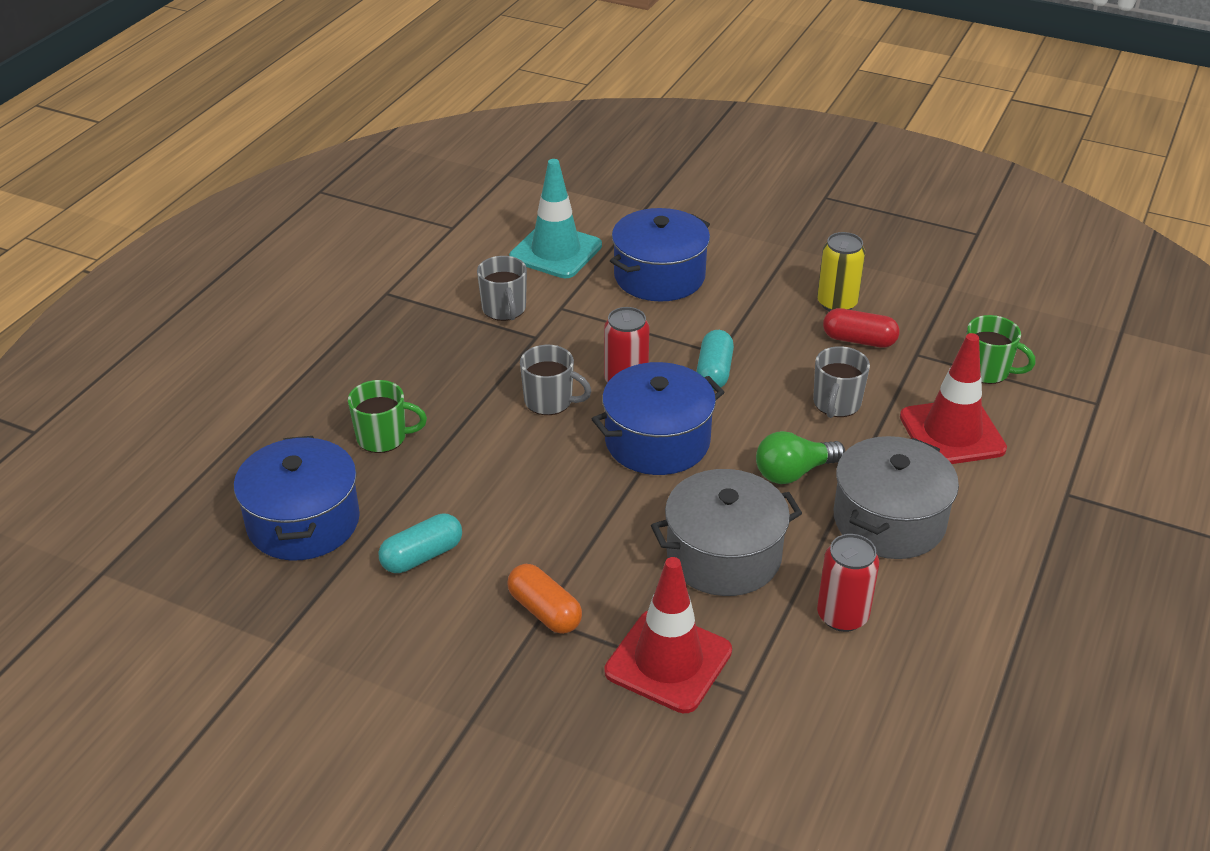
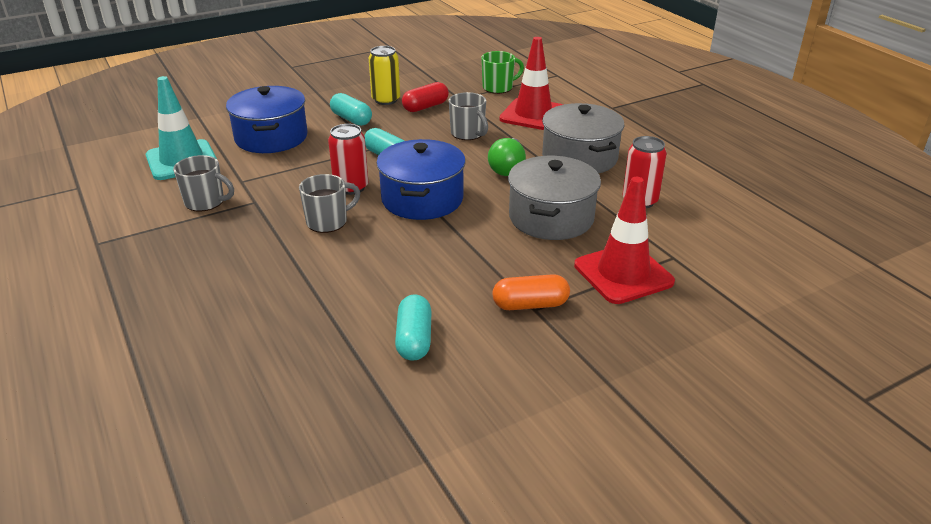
camera: 55 degrees left, 5 degrees down
(303, 522) = (300, 389): blue pot -> none
(383, 437) = (260, 308): green mug -> none
(761, 304) = (351, 119): none -> turquoise capsule

